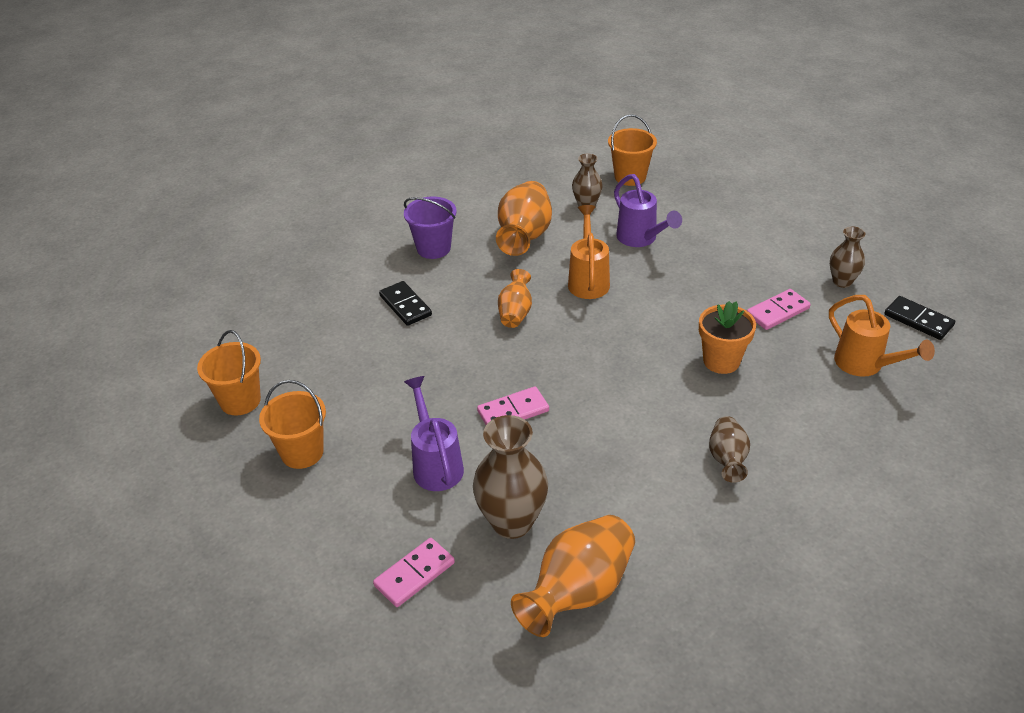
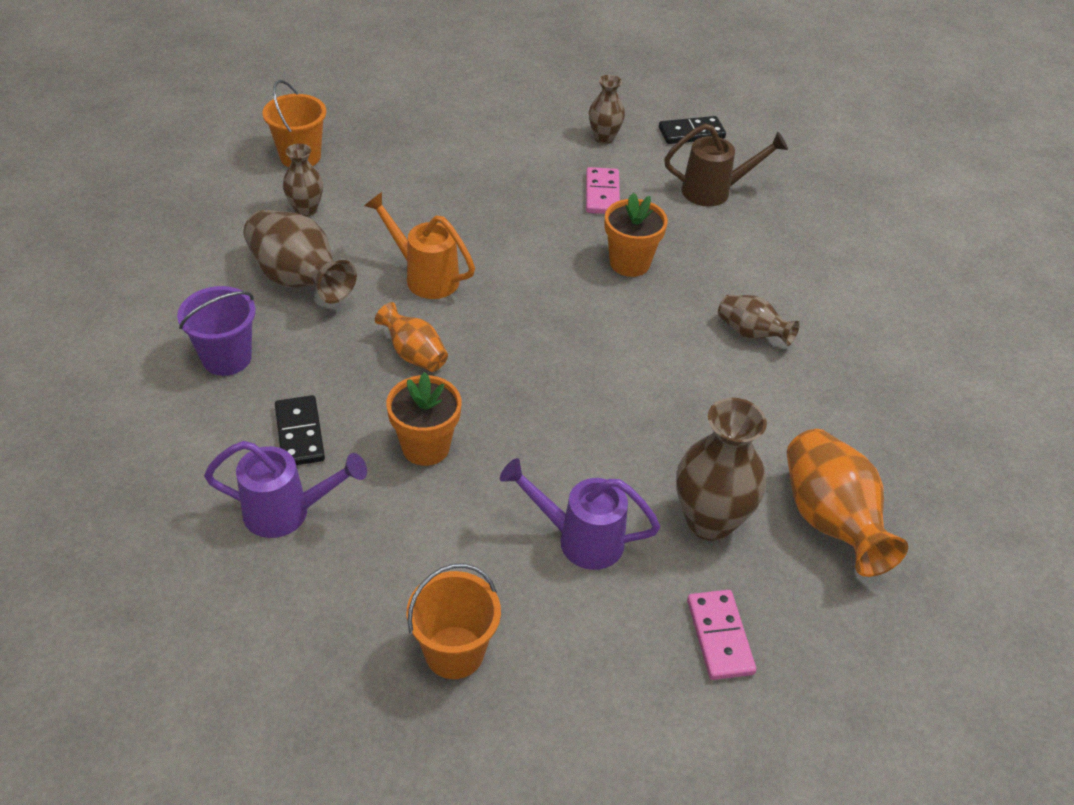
camera: 60 degrees left, 5 degrees up
(240, 401) = (301, 676): orange bucket -> none
(405, 305) = (300, 433): black domino -> black domino turned 75 degrees clockwise
(445, 358) = (425, 447): none -> orange flower pot
(513, 411) = (560, 437): pink domino -> none
(524, 237) = (299, 280): orange vase -> brown vase
(641, 239) = (406, 208): purple watering can -> purple watering can (288, 512)
(865, 365) = (715, 191): orange watering can -> brown watering can

